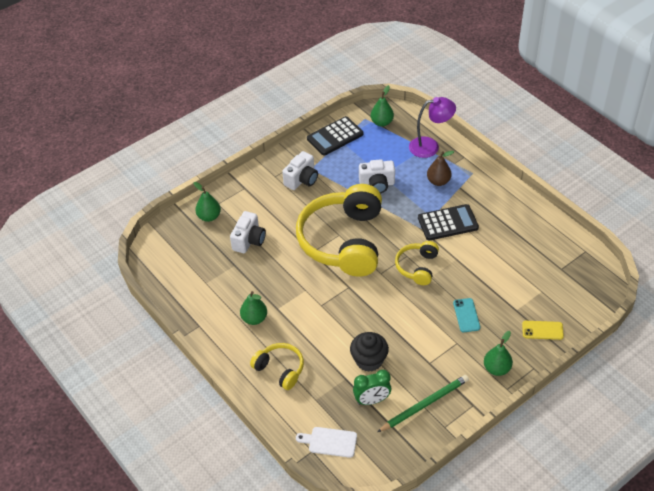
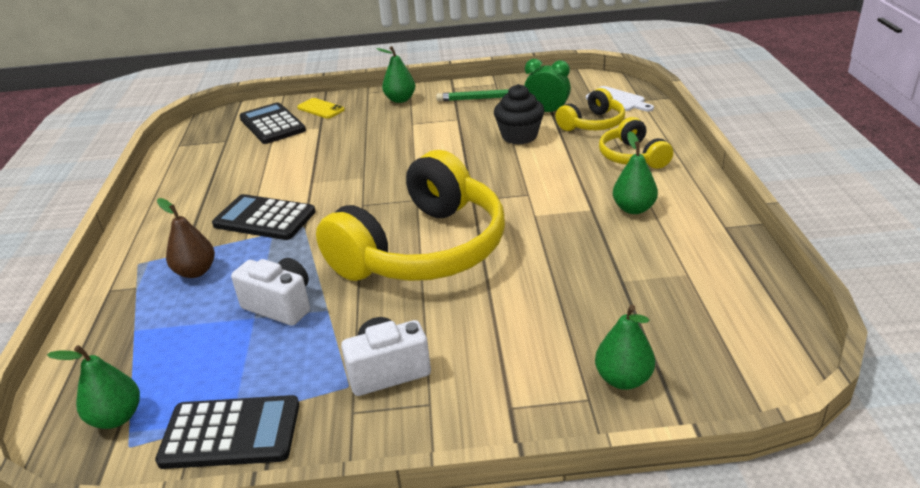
camera: 145 degrees left, 15 degrees down
(249, 240) = (571, 306): white camera -> none
(417, 267) = (365, 189): yellow headphones -> yellow headphones (592, 124)
(430, 146) = (122, 328): purple lamp -> none
(466, 315) = (373, 137): turquoise phone -> none
(553, 297) = (272, 124): none -> black calculator

